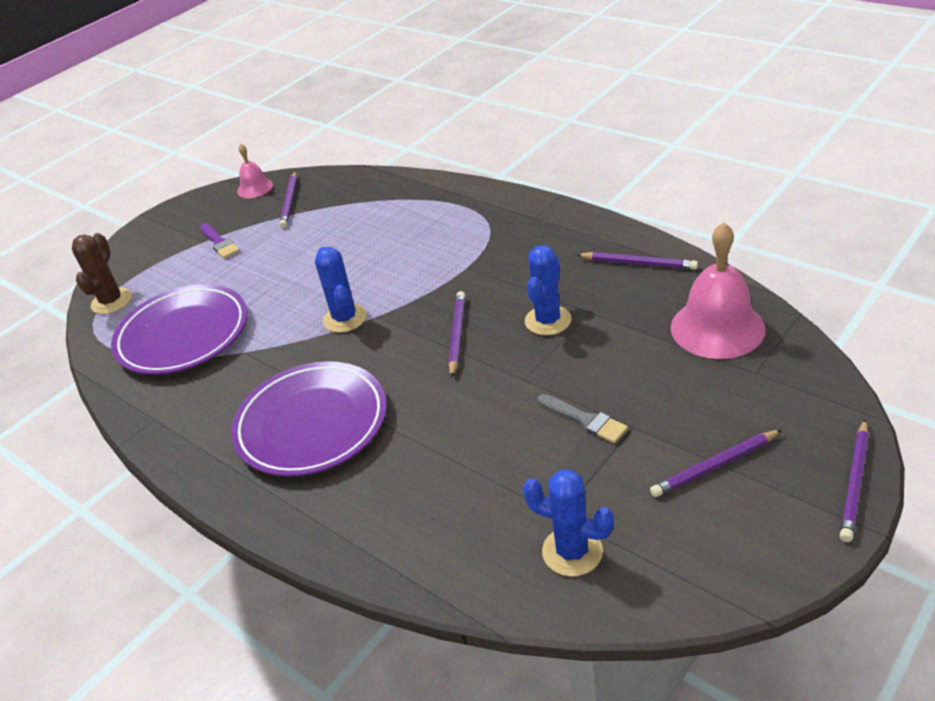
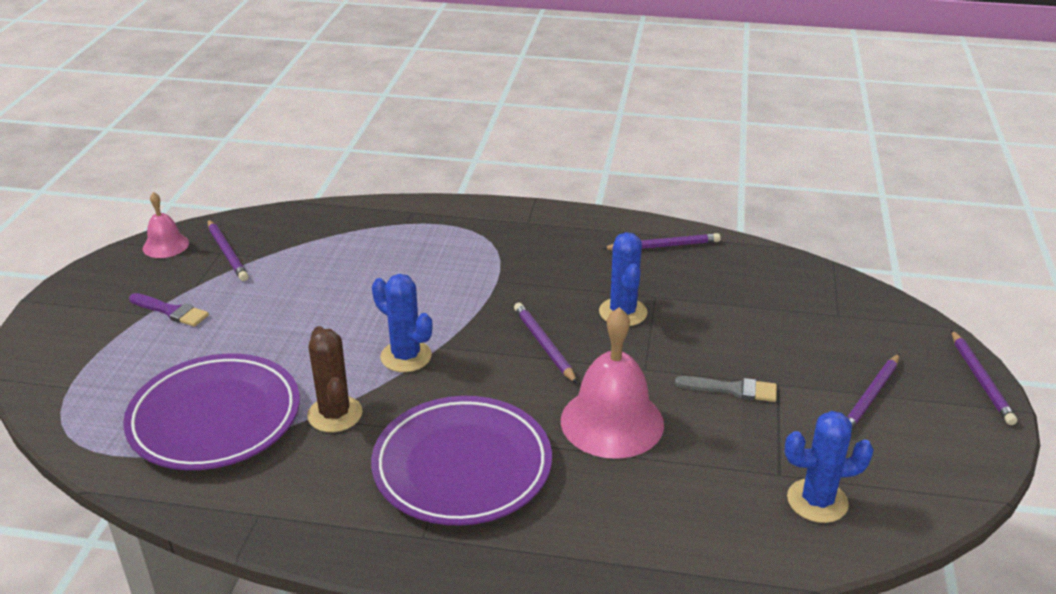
camera: 35 degrees left, 5 degrees down
(111, 301) = (74, 405): brown cactus -> brown cactus (335, 414)
(717, 328) = (777, 286): pink bell -> pink bell (612, 422)

